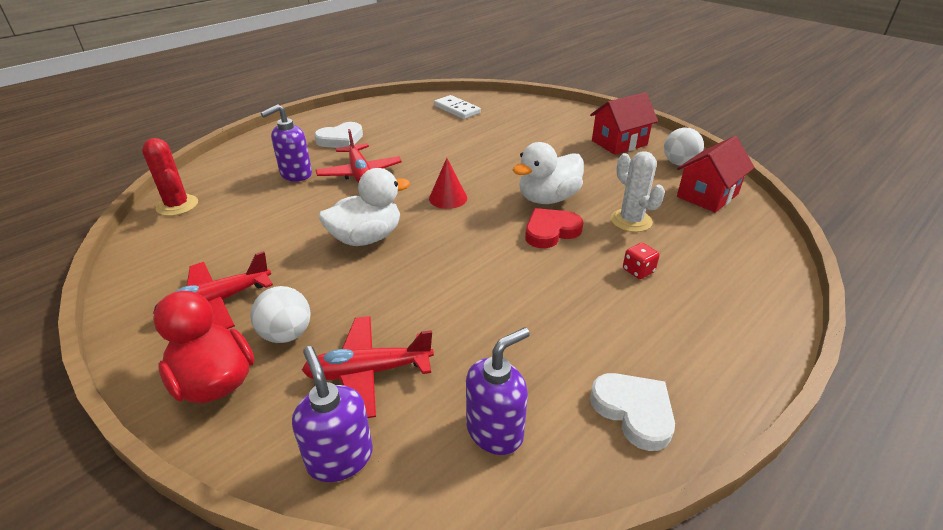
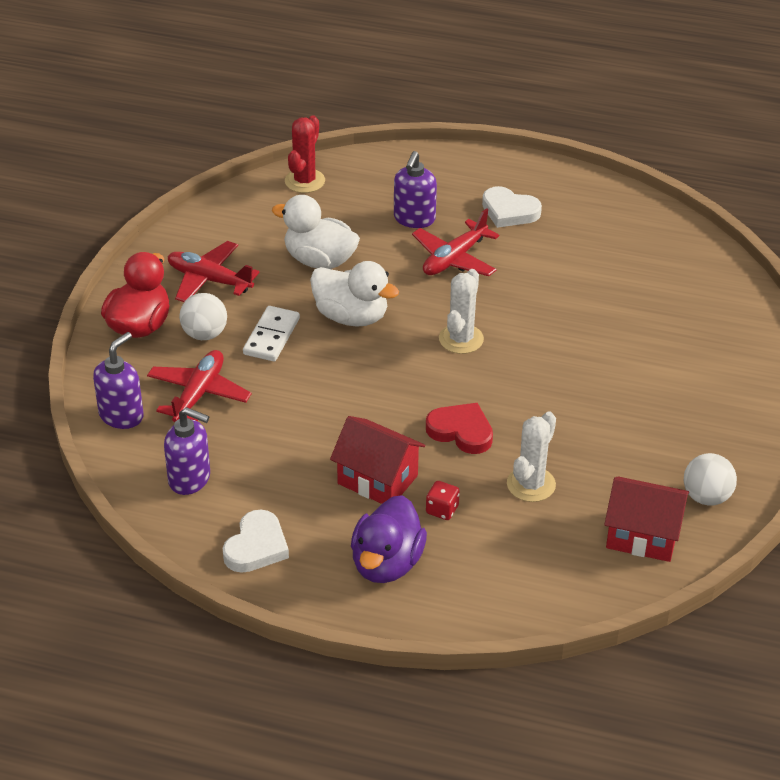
camera: 60 degrees right, 5 degrees up
(295, 174) = (414, 219): purple soap dispenser -> purple soap dispenser turned 90 degrees counterclockwise
(368, 372) = (199, 394): red plane -> red plane turned 60 degrees clockwise
(448, 198) = (461, 339): red cone -> white cactus
(457, 109) = (672, 263): white domino -> white domino (271, 336)
(548, 198) = (522, 410): white duck -> white duck (319, 260)
(619, 143) = (714, 431): red house -> red house (377, 479)
(694, 325) = (386, 563): none -> purple duck

